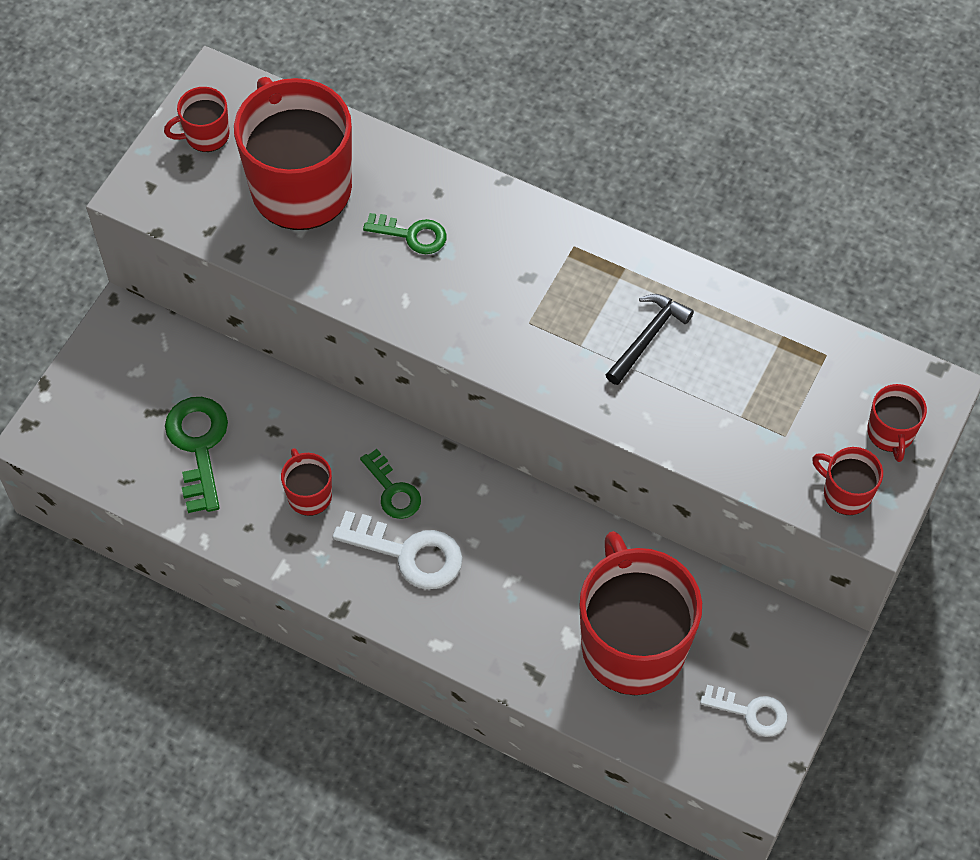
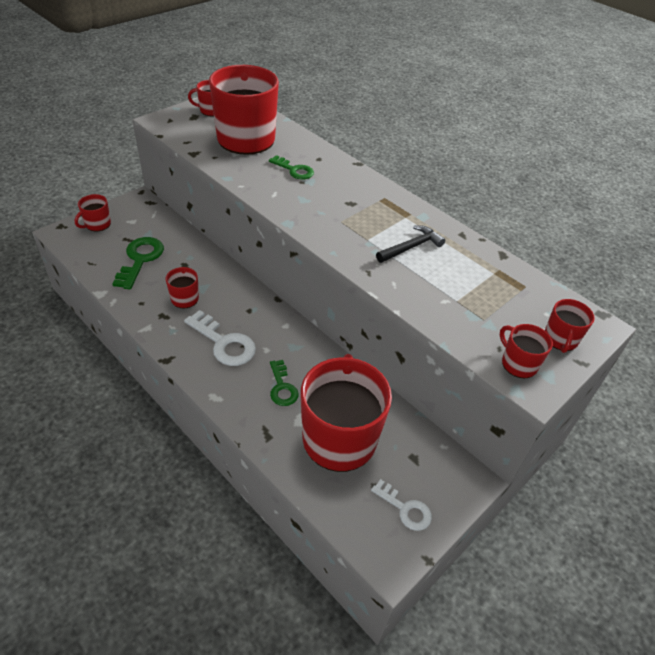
camera: 15 degrees right, 15 degrees down
(85, 399) = (97, 224): none -> red mug
(393, 491) = (233, 310): green key -> green key (282, 387)

